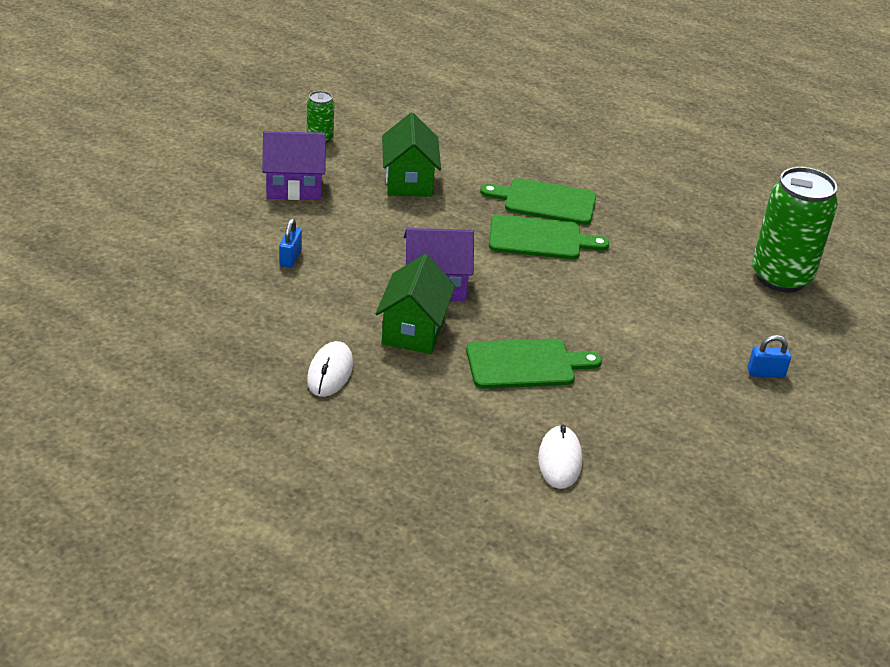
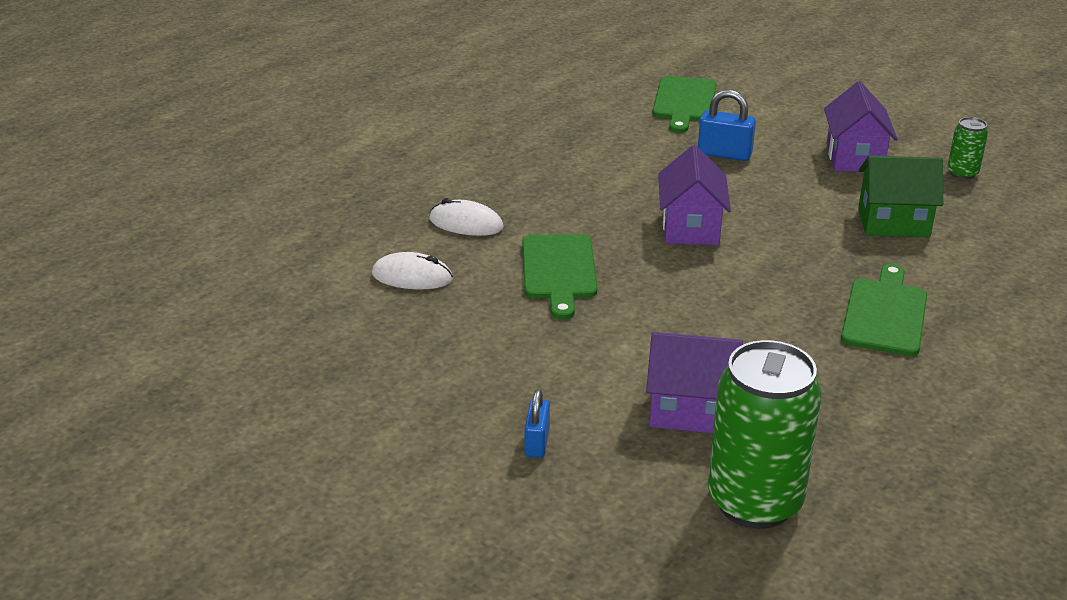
camera: 100 degrees right, 5 degrees down
(290, 258) = (724, 154): blue padlock -> blue padlock, size x1.51
(330, 372) = (550, 169): white mouse -> white mouse (466, 224)
(413, 330) = (612, 212): green house -> none
(540, 238) = (798, 302): green cutting board -> green cutting board (684, 102)
(697, 298) = (690, 410): none -> purple house

